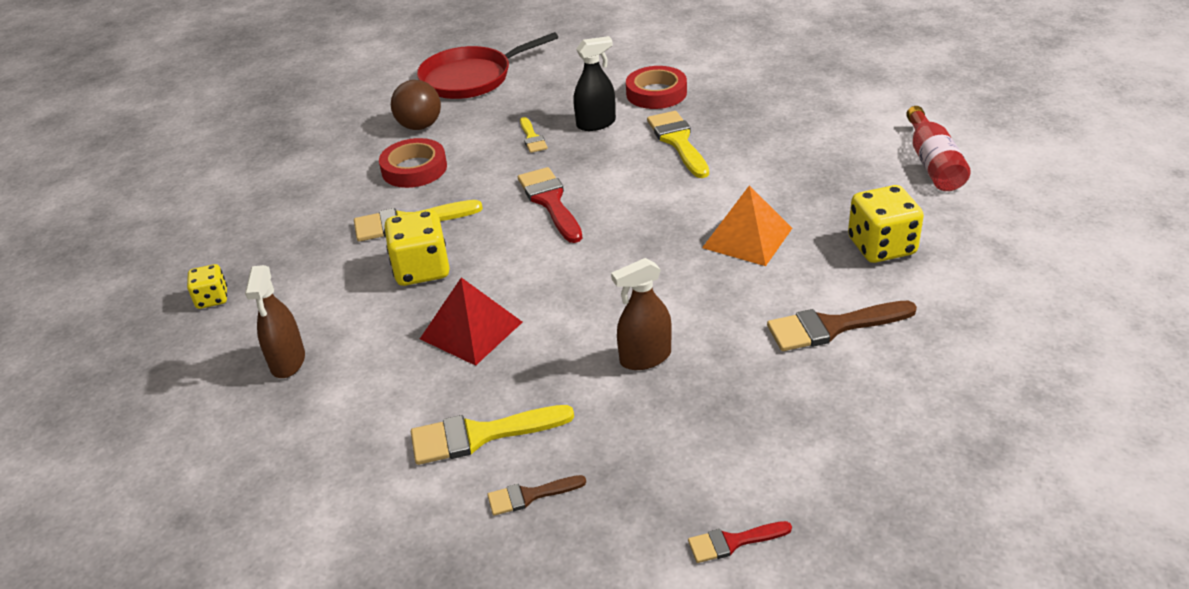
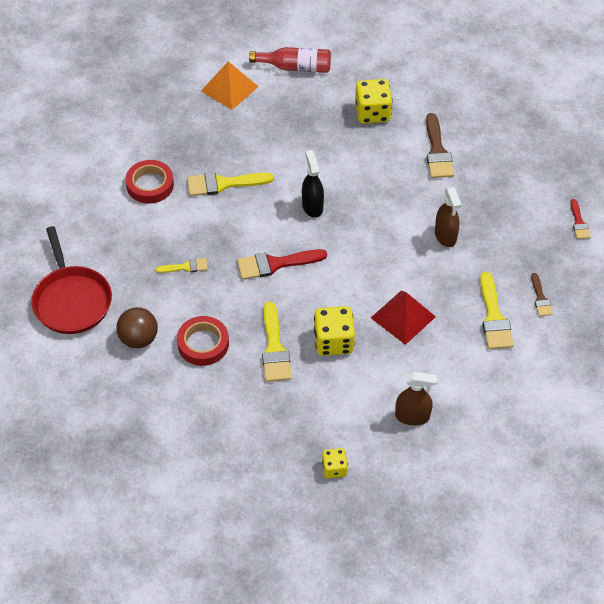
camera: 85 degrees left, 15 degrees up
(596, 124) = (180, 226): black spray bottle -> black spray bottle (312, 206)
(747, 237) = (346, 170): orange pyramid -> orange pyramid (229, 88)

